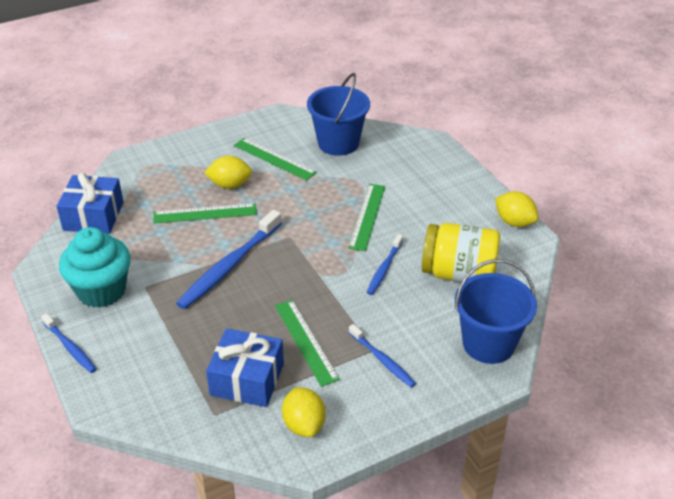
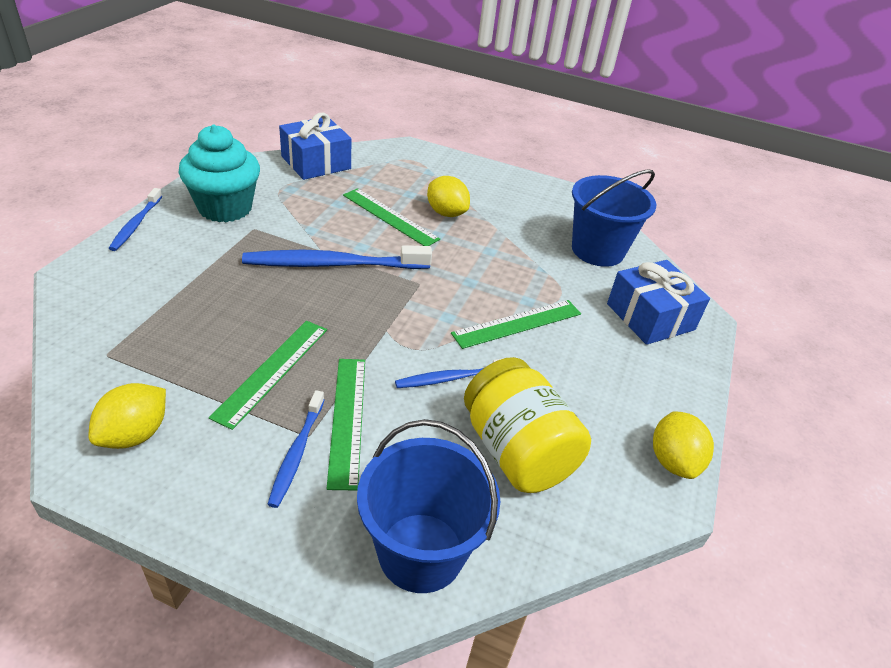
camera: 45 degrees right, 0 degrees up
(247, 379) = (177, 354): blue gift -> blue gift (650, 317)
(274, 159) = (517, 221): green ruler -> green ruler (347, 419)

